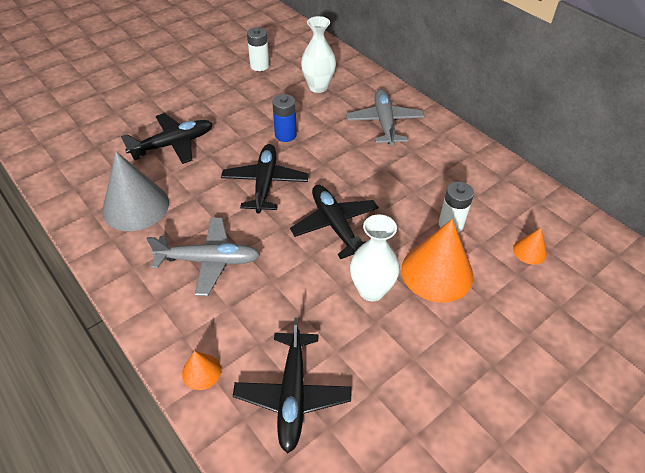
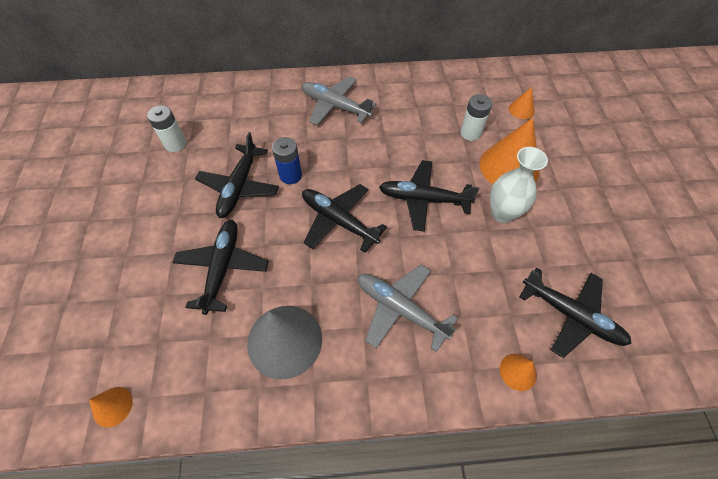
camera: 55 degrees left, 10 degrees up
(41, 152) = (112, 406): none -> orange cone
(208, 260) = (400, 309): grey plane -> grey plane turned 90 degrees counterclockwise
(250, 115) = (239, 186): none -> black plane
(318, 87) = (250, 121): white vase -> none

